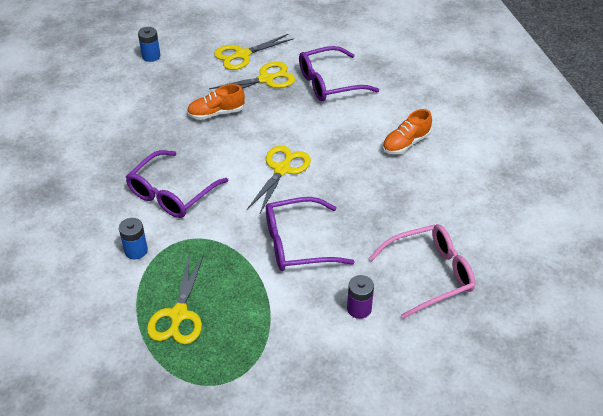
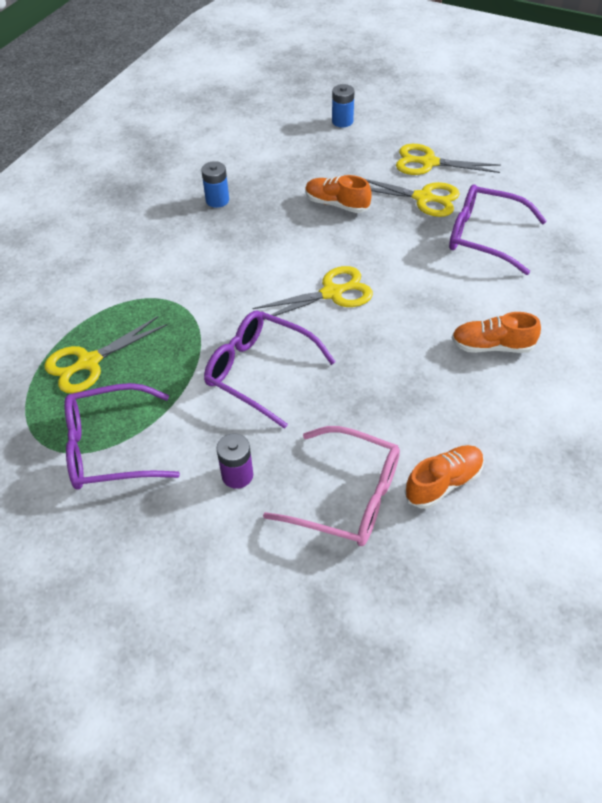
camera: 45 degrees right, 5 degrees up
(136, 250) = (125, 284): blue battery -> blue battery (217, 200)
(171, 194) = (210, 254): purple glasses -> purple glasses (108, 448)
(466, 232) = (443, 483): none -> orange shoe

